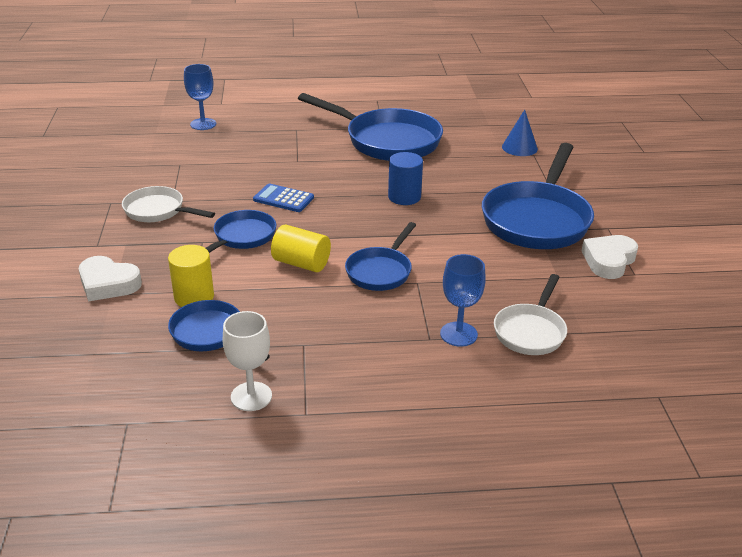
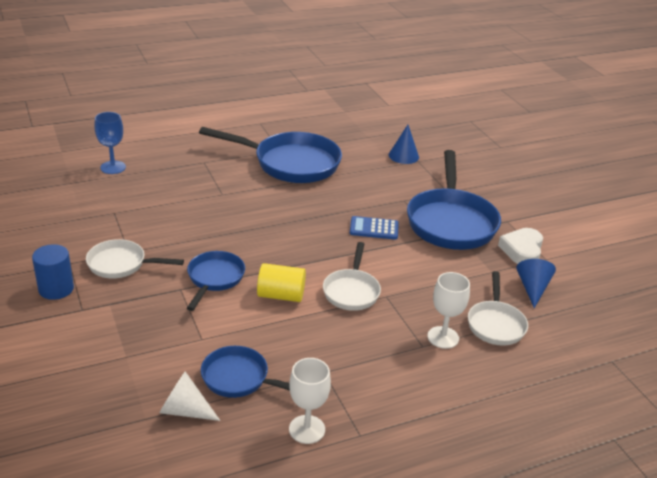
camera: 20 degrees left, 0 degrees up
(108, 284) = (116, 347): white heart -> none
(138, 353) = (184, 410): none -> white cone
(194, 297) = (204, 345): yellow cylinder -> none
(283, 199) = (230, 234): blue calculator -> blue calculator (374, 228)
(381, 271) = (351, 291): blue pan -> white pan
(404, 197) = (334, 217): blue cylinder -> blue cylinder (56, 289)
(458, 334) = (443, 337): blue goblet -> white goblet
(599, 302) = (532, 288): none -> blue cone

